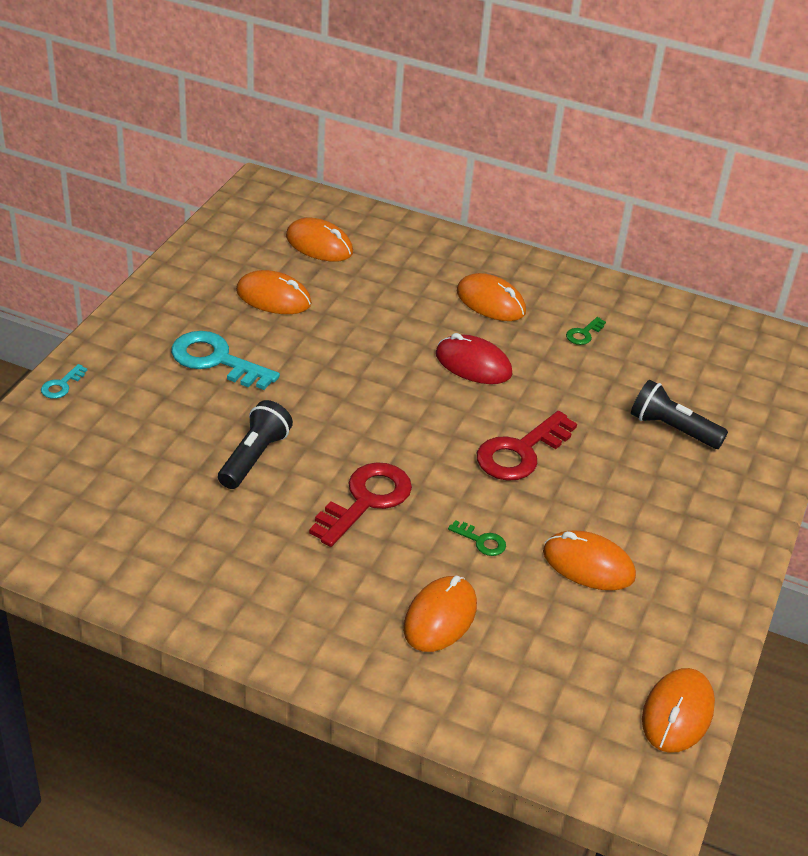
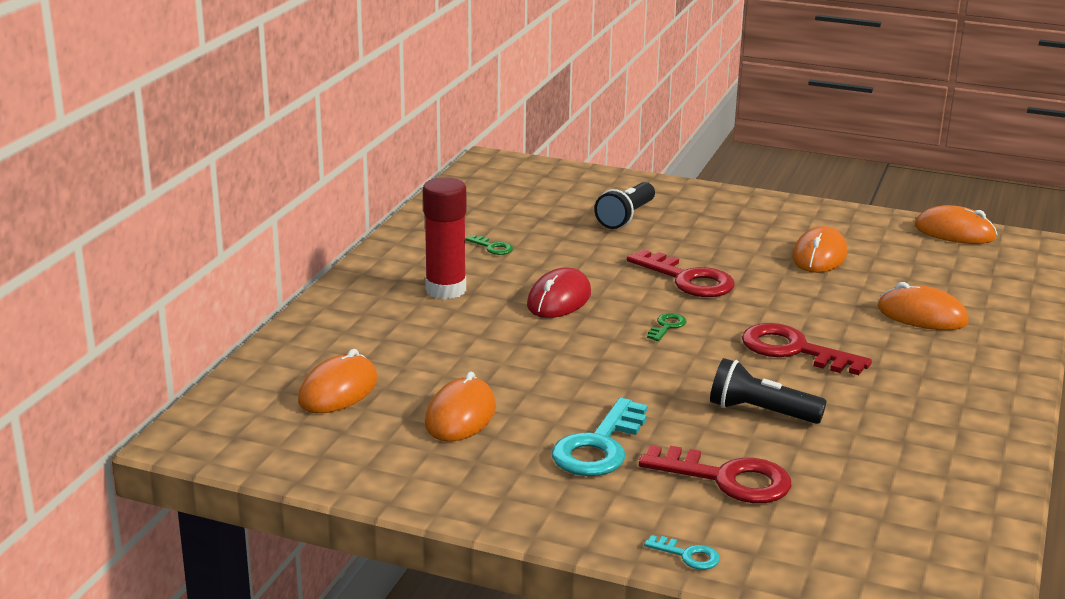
camera: 90 degrees left, 15 degrees down
(155, 420) = (727, 479): none -> red key
(481, 541) = (817, 298): green key -> green key (667, 326)
(490, 302) = (445, 290): orange mouse -> red glue stick

